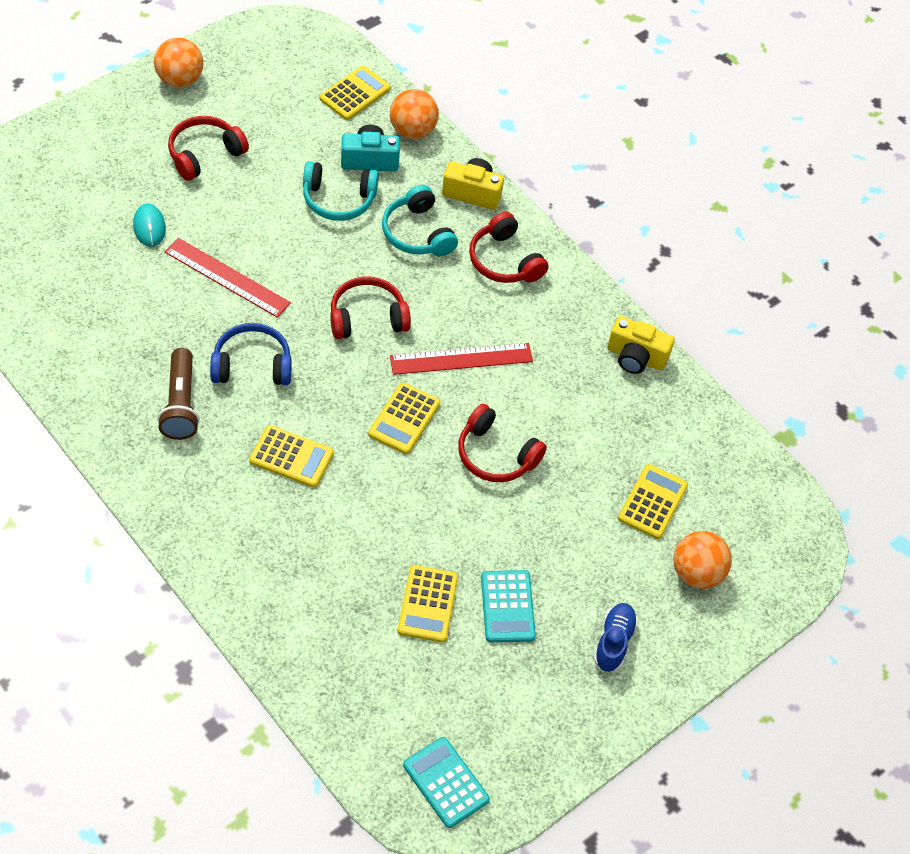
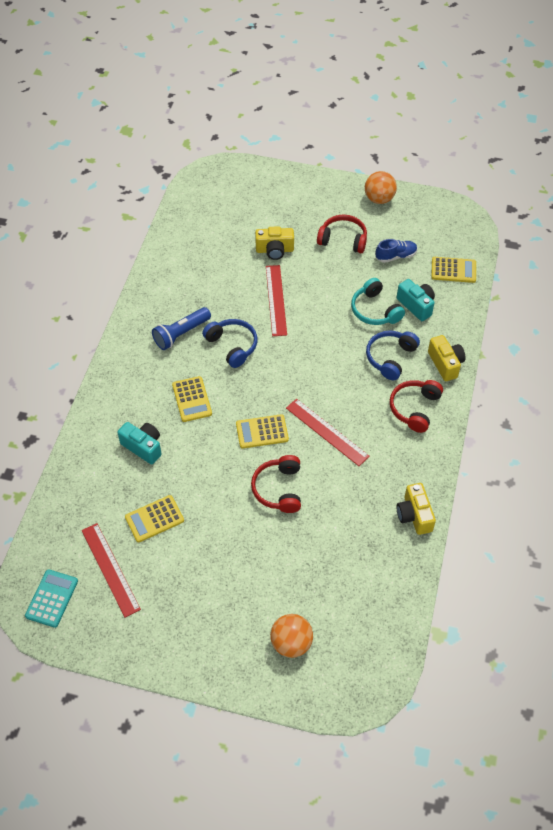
camera: 60 degrees right, 0 degrees up
(149, 227) = (274, 250): turquoise mouse -> yellow camera
(181, 404) = (181, 334): brown flashlight -> blue flashlight
(314, 551) = (143, 447): none -> turquoise camera
(367, 317) = (311, 373): red headphones -> none
(412, 130) = (457, 310): orange ball -> none
(417, 233) = (390, 358): turquoise headphones -> blue headphones
(457, 694) = (110, 569): none -> red ruler
(507, 607) = (184, 558): turquoise calculator -> none
(613, 642) = (206, 627): blue shoe -> blue shoe (396, 256)
(652, 502) = (320, 588): yellow calculator -> none

